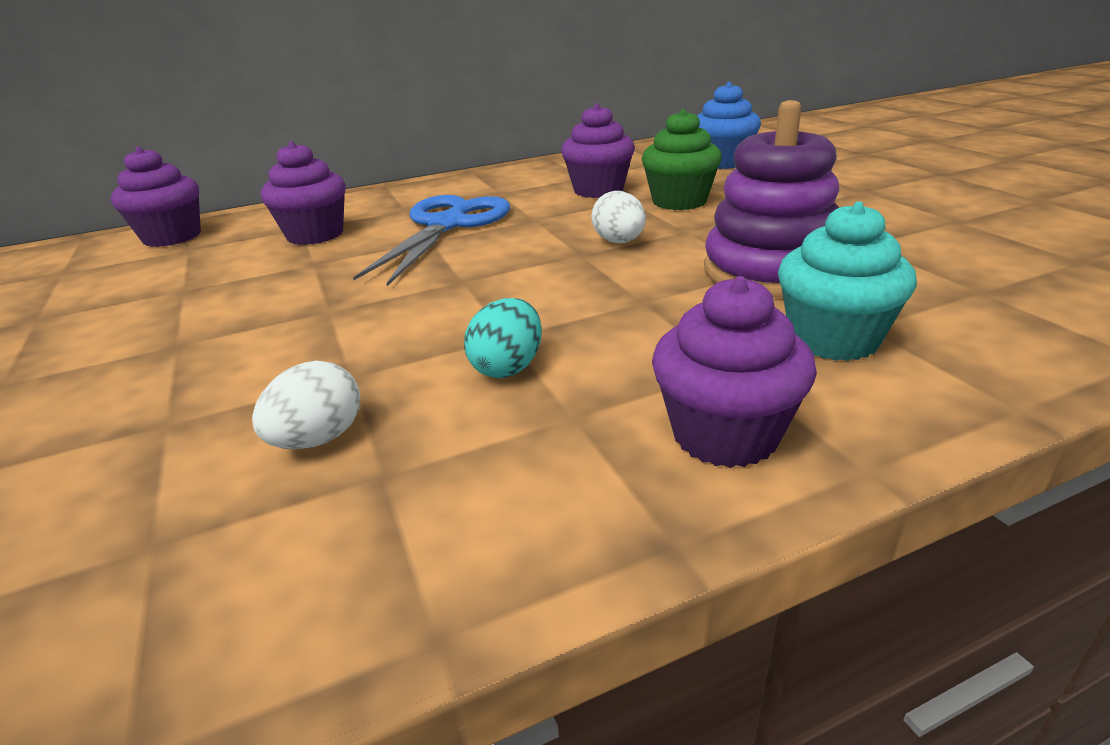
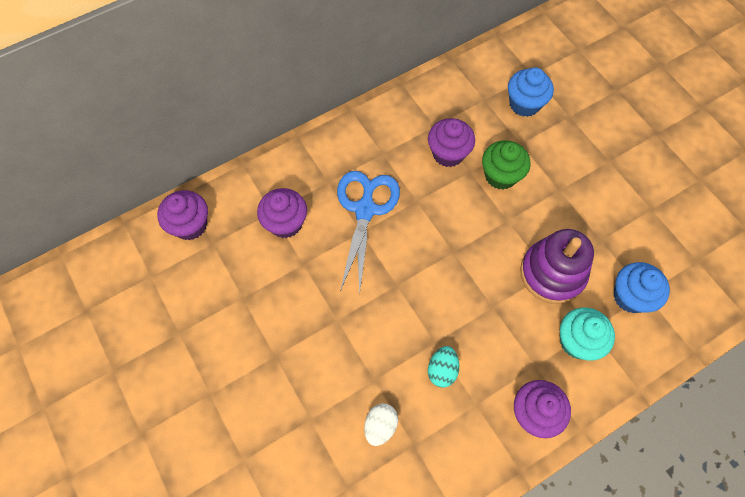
camera: 10 degrees left, 35 degrees up
(619, 242) = (472, 236): white egg -> none
(946, 293) = (630, 296): none -> blue cupcake

